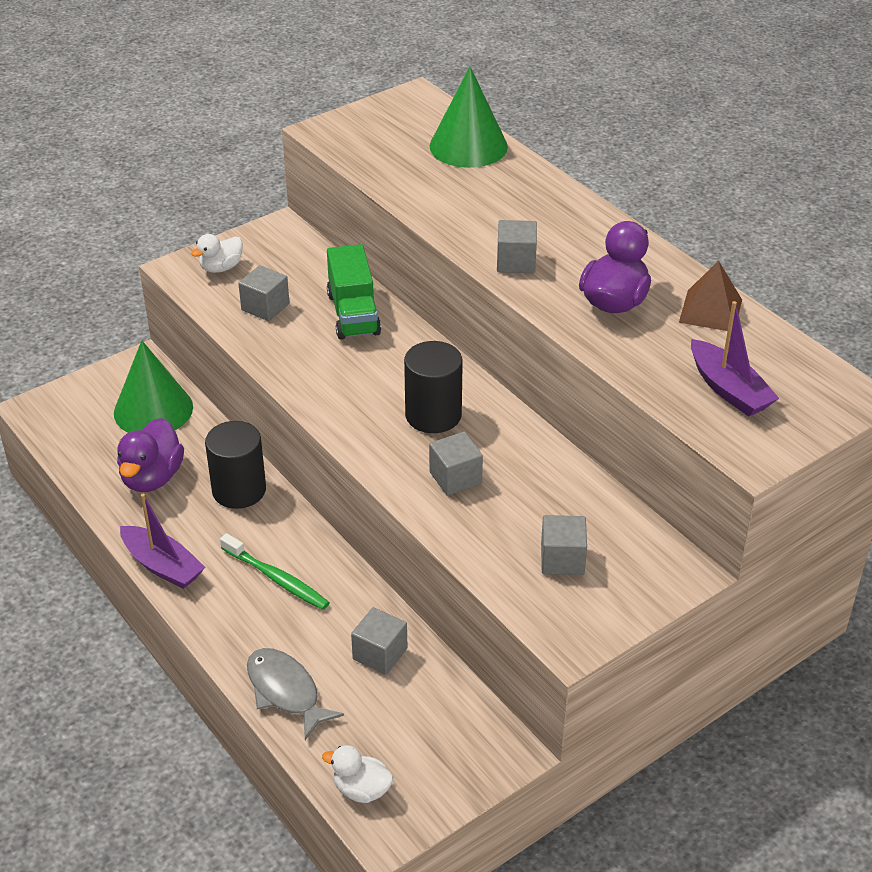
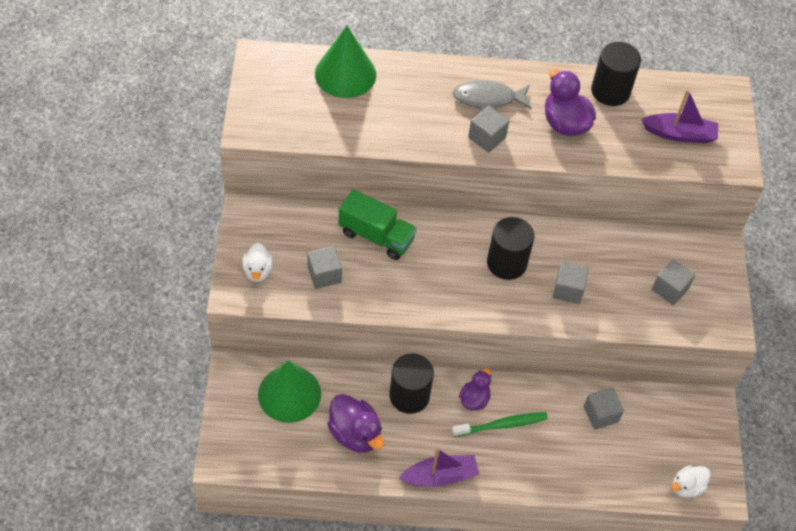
camera: 55 degrees left, 15 degrees up
(286, 692) = (592, 477): grey fish -> grey fish (488, 99)
(287, 540) = (474, 399): none -> purple duck
(710, 311) = (610, 91): brown pyramid -> black cylinder

